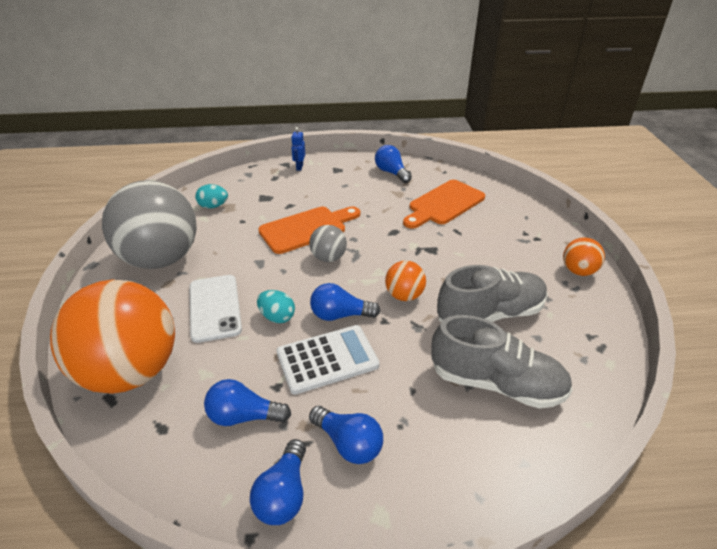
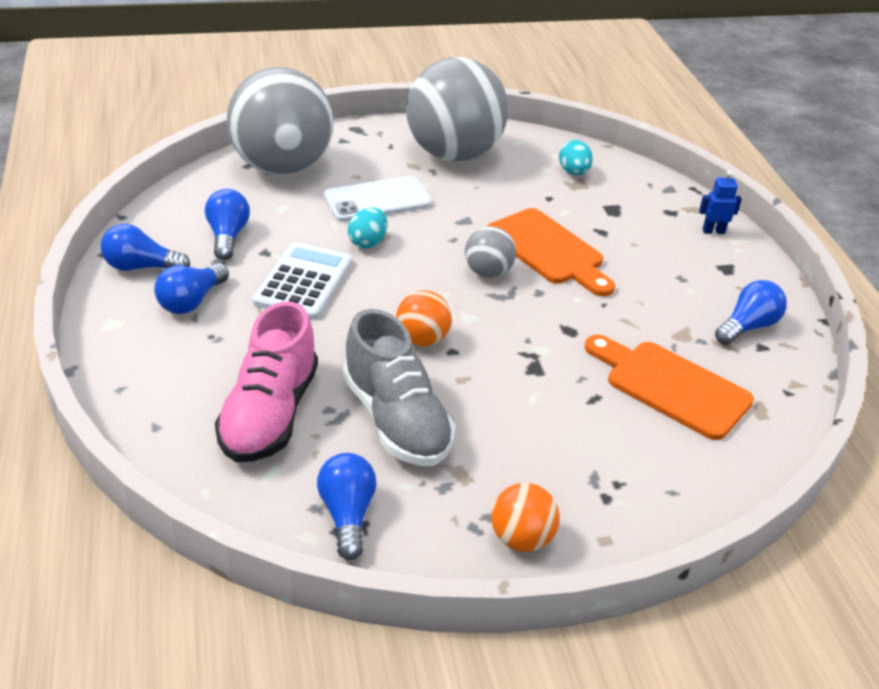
camera: 80 degrees right, 0 degrees up
(131, 372) = (282, 167): orange ball -> grey ball
(327, 359) = (304, 282): white calculator -> white calculator turned 135 degrees counterclockwise
(340, 315) = (377, 287): blue light bulb -> blue light bulb (347, 515)
(496, 383) = (270, 414): grey shoe -> pink shoe

